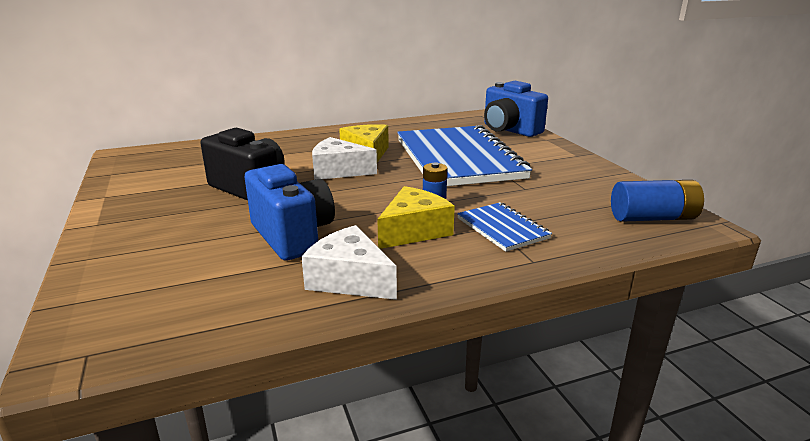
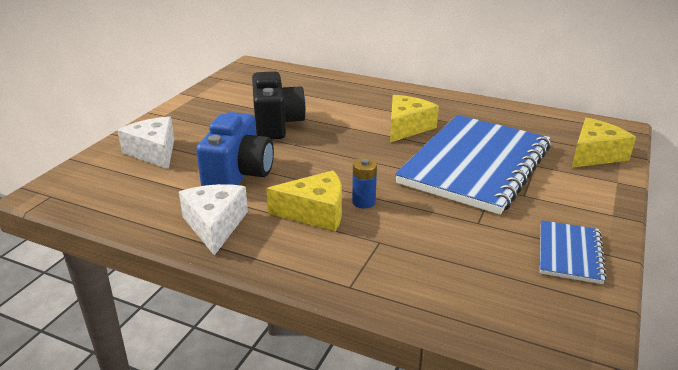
camera: 45 degrees right, 5 degrees up
(338, 171) = (357, 135): white cheese -> white cheese (154, 152)
(502, 228) = (382, 247): blue notebook -> blue notebook (570, 253)
(509, 130) = (595, 155): blue camera -> yellow cheese
(652, 218) = (543, 317): blue battery -> none

